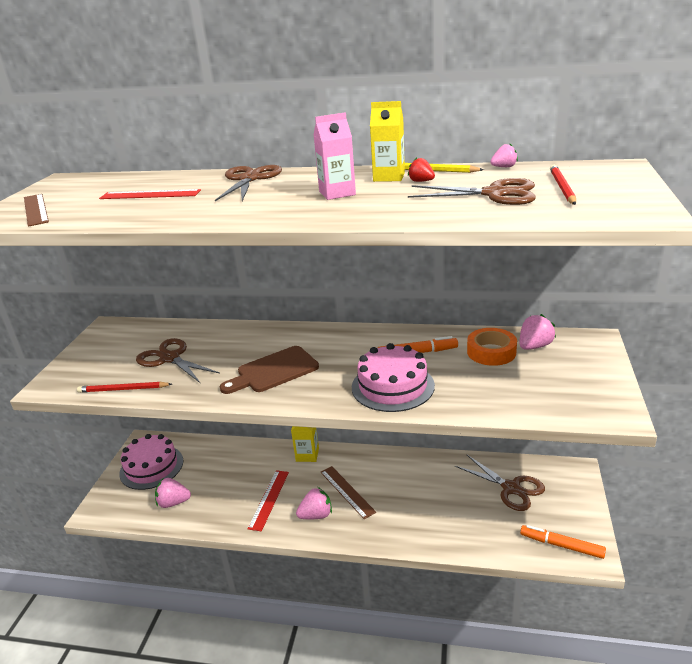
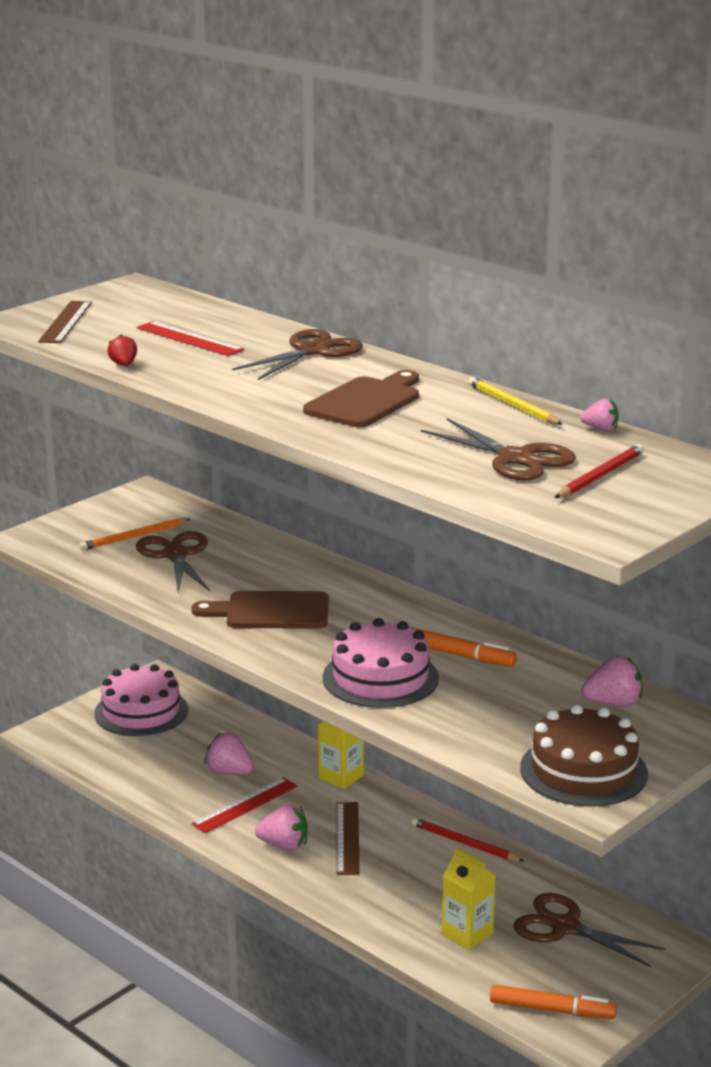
camera: 30 degrees right, 5 degrees down
(123, 389) = (96, 570): red pencil -> red pencil (464, 843)
(128, 357) = (133, 537): none -> orange pencil
(173, 503) = (133, 761): pink strawberry -> pink strawberry (229, 772)
(337, 193) = (366, 401): pink carton -> brown cutting board
(389, 177) = (454, 399): yellow carton -> yellow carton (467, 934)
(421, 181) = (475, 416): red strawberry -> red strawberry (123, 365)
(491, 352) = (549, 688): orange tape -> none
(511, 488) = (565, 927): brown scissors -> brown scissors turned 135 degrees clockwise
(561, 545) = (552, 1010): orange marker -> orange marker turned 135 degrees clockwise
(581, 394) = (583, 771): none -> brown cake

